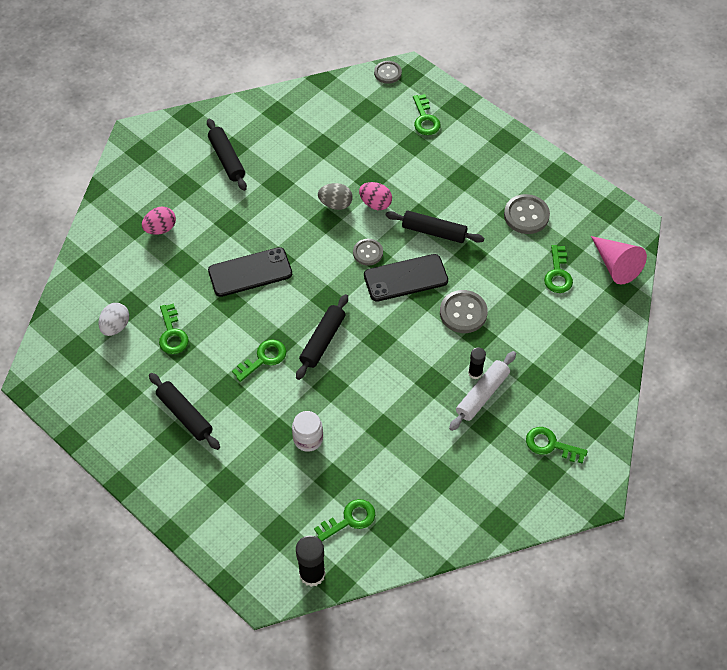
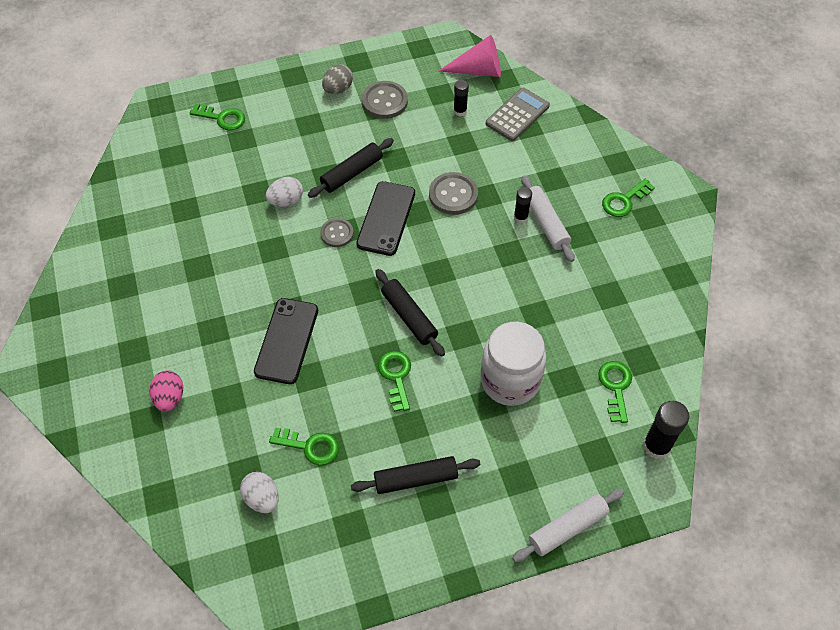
camera: 60 degrees left, 0 degrees up
(201, 538) = (567, 528): none -> white rolling pin
(227, 159) = (132, 297): black rolling pin -> none
(308, 439) = (510, 380): white jar -> white jar, size x1.83
(335, 204) = (261, 232): grey egg -> grey egg (338, 89)
(375, 203) = (286, 201): pink egg -> white egg
(387, 73) = (144, 119): grey button -> none
(558, 274) = (460, 111): green key -> black glue stick
(587, 319) = (517, 115): none -> grey calculator

